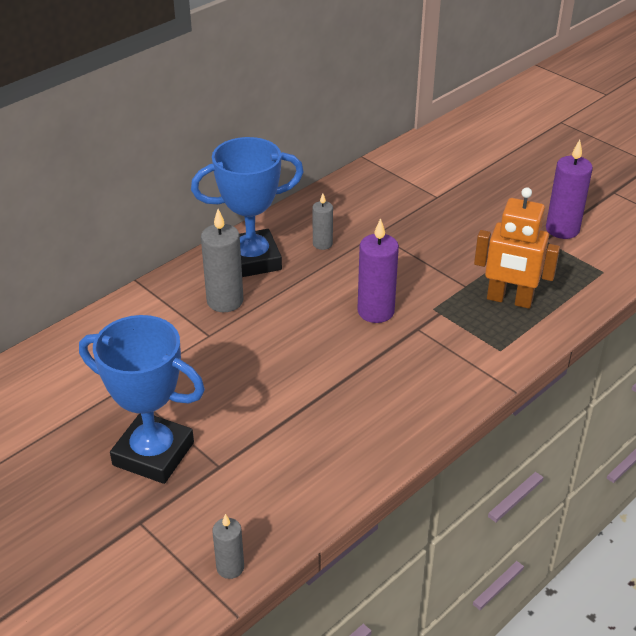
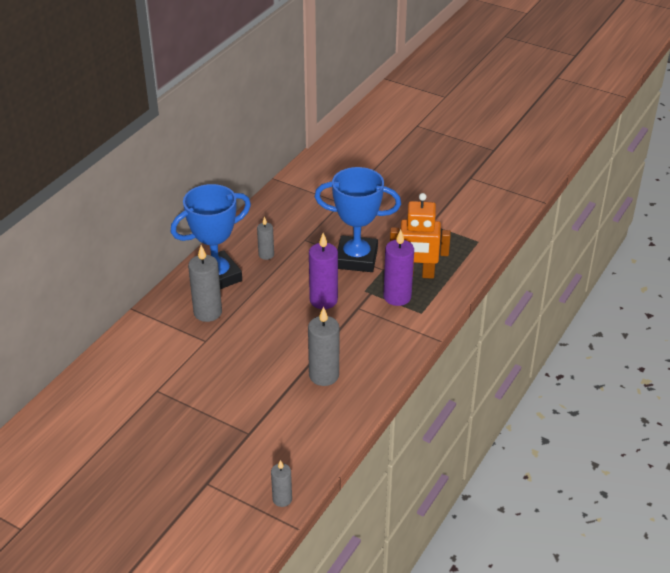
camera: 15 degrees left, 0 degrees up
(153, 454) = (198, 434): blue trophy -> blue trophy (356, 258)
(344, 408) = (324, 375): none -> grey candle
(562, 229) = (441, 213): purple candle -> purple candle (397, 297)

